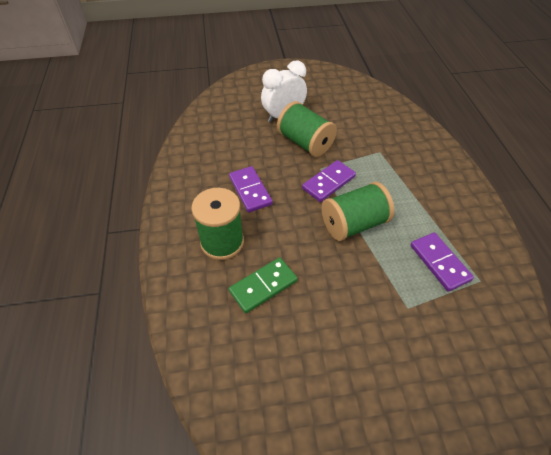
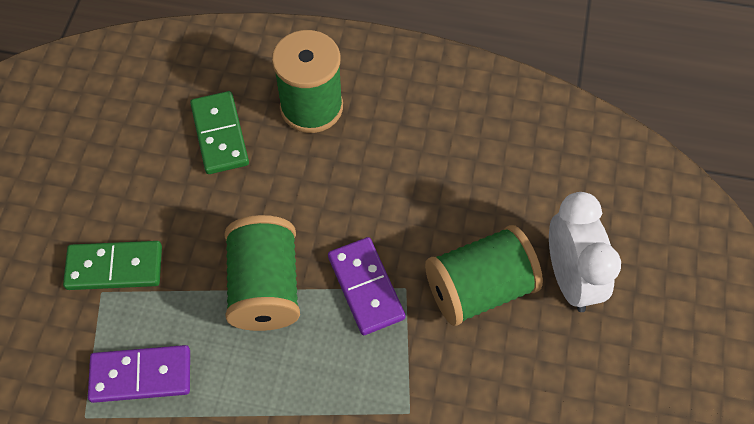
camera: 110 degrees right, 10 degrees up
(250, 190) = (394, 167): purple domino -> none
(388, 307) = (114, 268): none -> green domino

